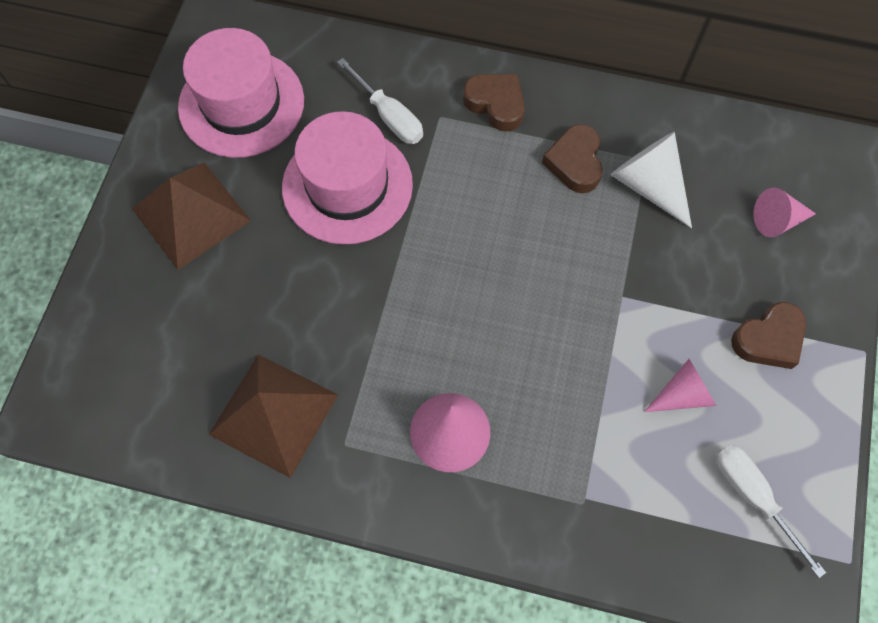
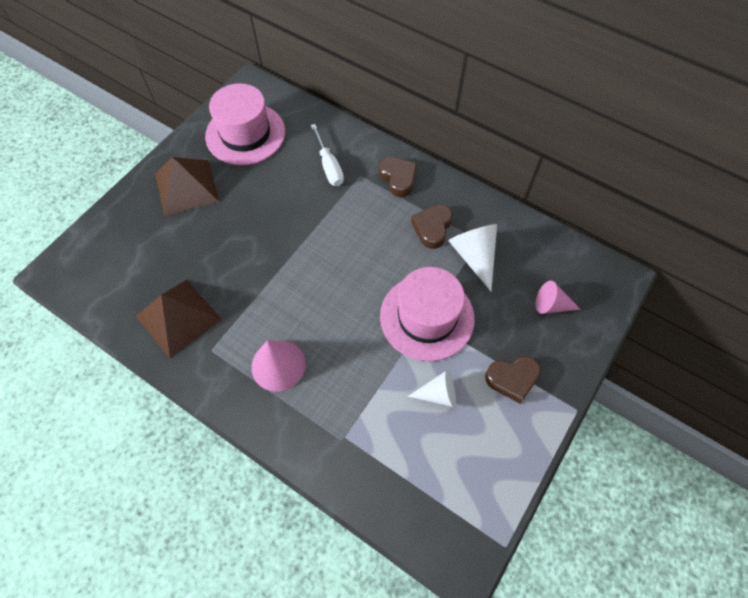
camera: 20 degrees right, 5 degrees down
(347, 186) = (285, 199): pink hat -> pink hat (427, 317)
(682, 394) = (438, 394): pink cone -> white cone
(752, 496) = (456, 477): white screwdriver -> none

